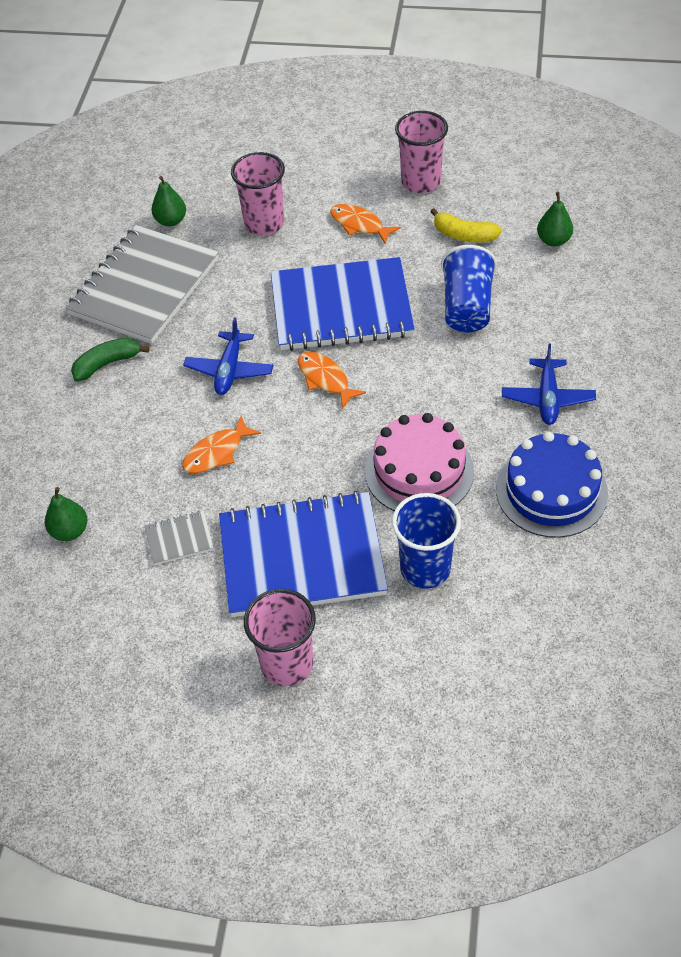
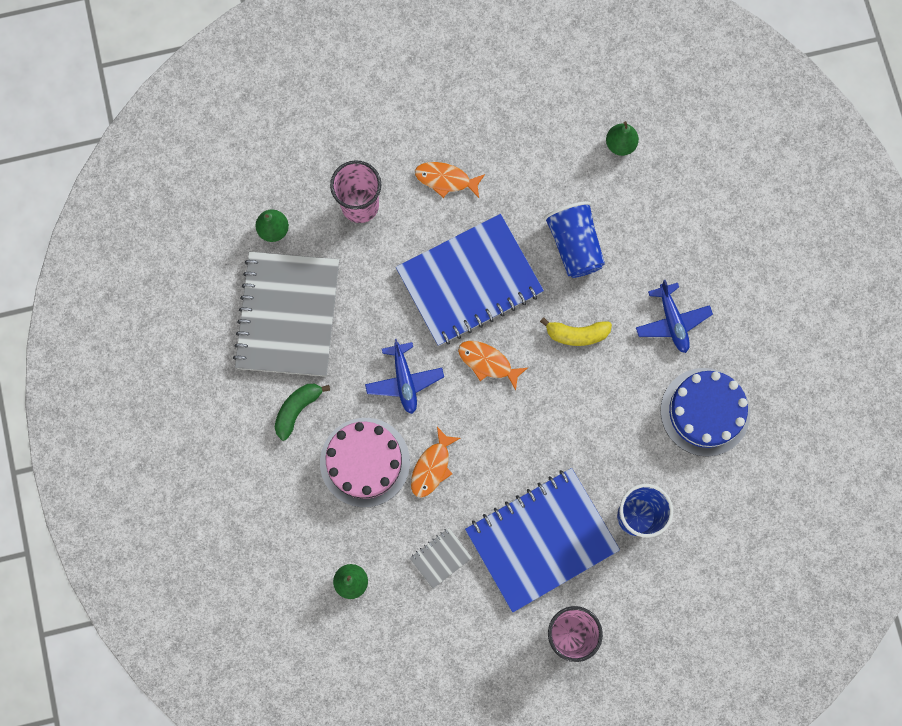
camera: 25 degrees left, 25 degrees up
(419, 471) = (598, 428): pink cake -> pink cake (365, 462)
(421, 182) = (479, 109): pink cup -> none
(464, 235) = (541, 162): yellow banana -> yellow banana (576, 334)

